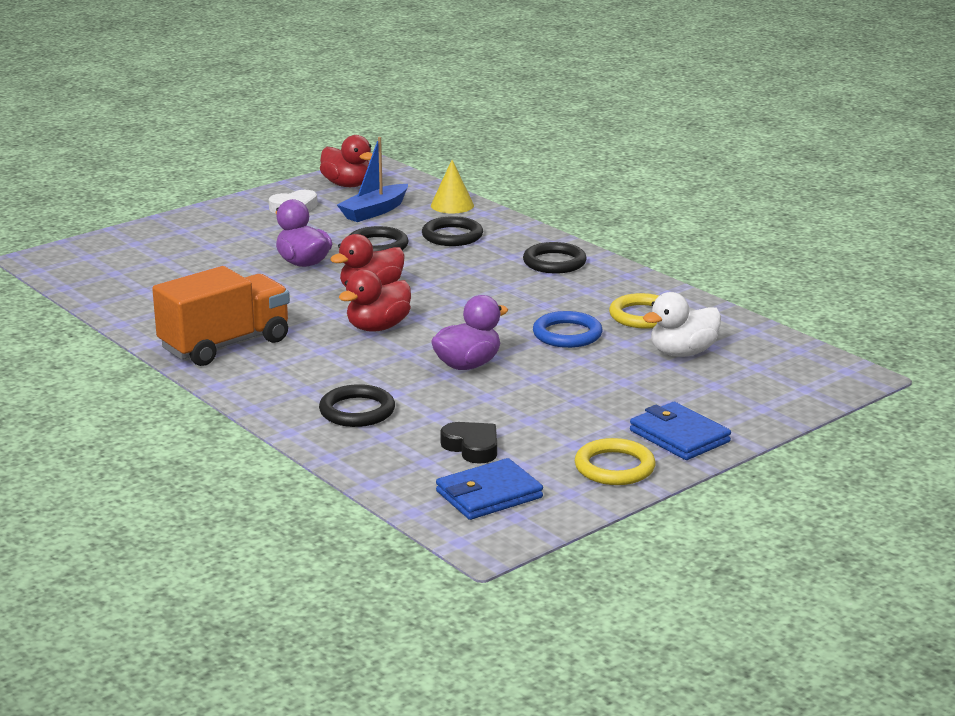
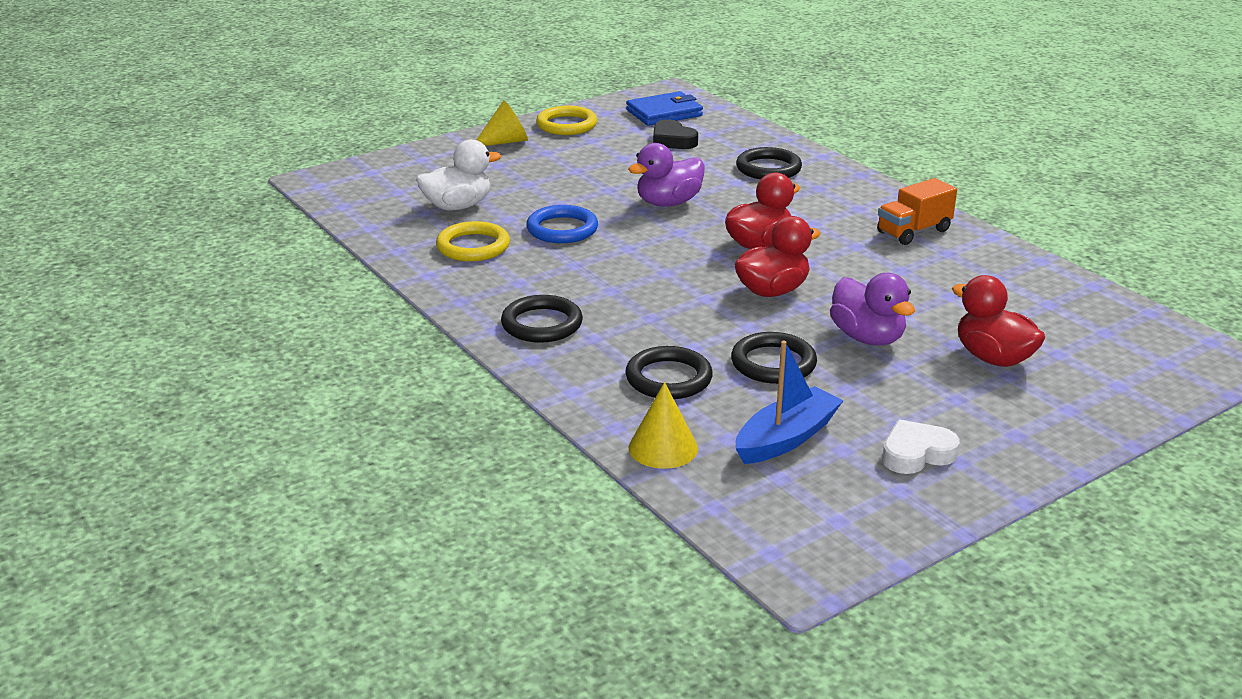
camera: 175 degrees left, 5 degrees up
(225, 345) = (913, 232): orange truck -> orange truck, size x0.59
(347, 185) = (842, 514): red duck -> red duck (993, 358)
(679, 436) = (505, 142): blue wallet -> yellow cone

